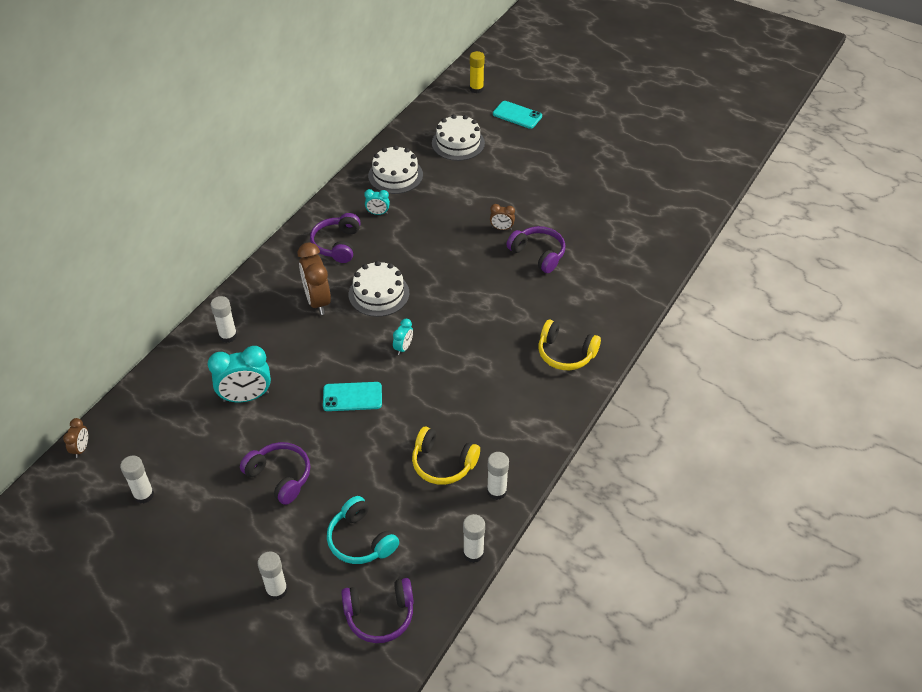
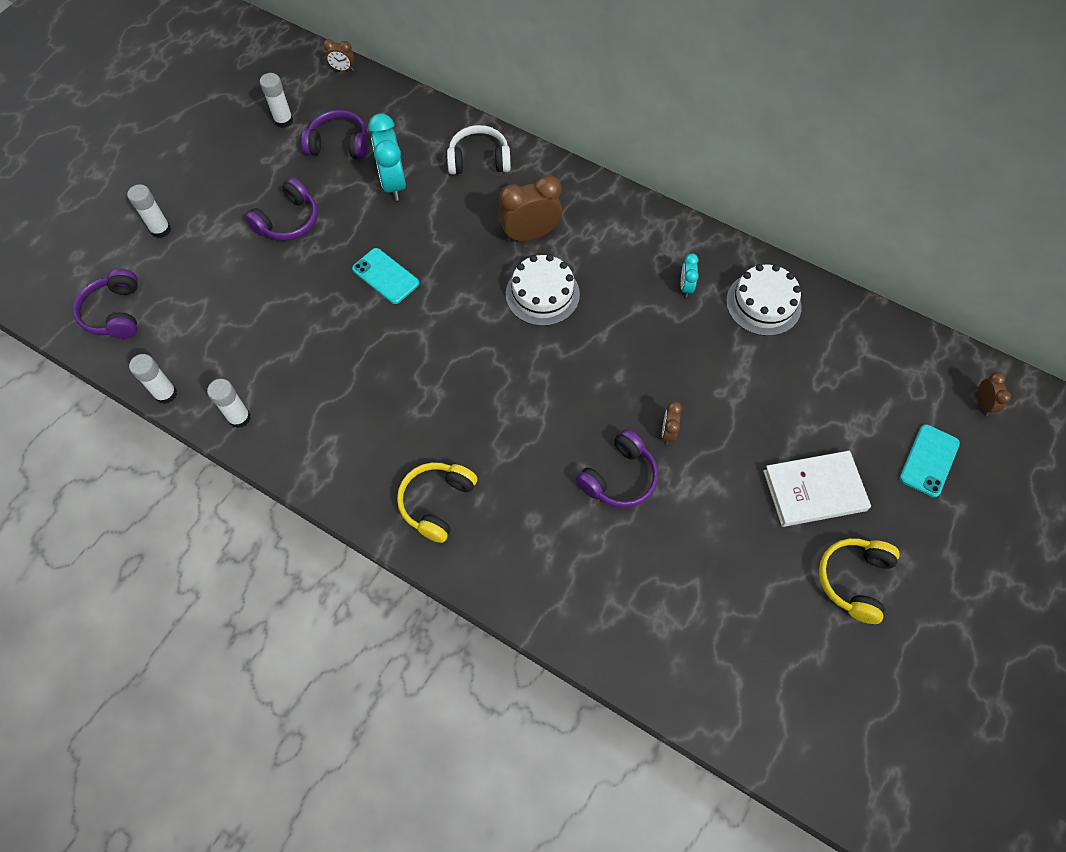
camera: 90 degrees right, 15 degrees up
(228, 336) = (479, 160): white glue stick -> white headphones
(337, 244) = (625, 247): purple headphones -> purple headphones (339, 144)
(352, 397) = (385, 276): turquoise phone -> turquoise phone turned 45 degrees counterclockwise
(361, 540) = (202, 293): turquoise headphones -> none
(403, 348) = (455, 322): turquoise clock -> none
(443, 463) = (284, 365): yellow headphones -> yellow headphones (854, 580)
(458, 143) = (845, 378): white cake -> none
(476, 89) = (983, 404): yellow glue stick -> brown clock
(541, 164) = (814, 491): none -> white book

